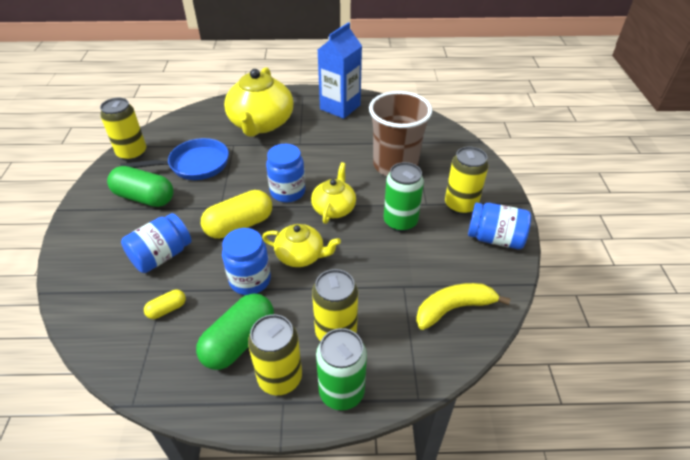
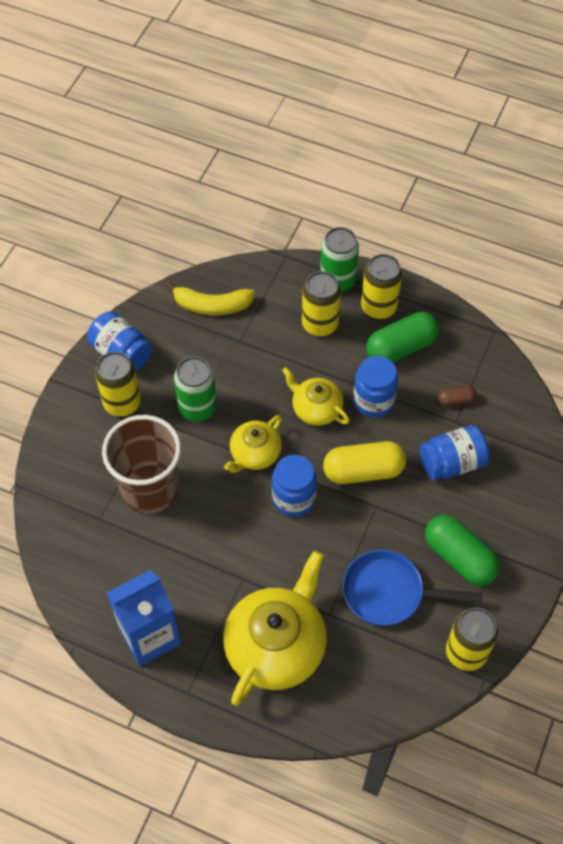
camera: 155 degrees left, 15 degrees up
(167, 309) = (456, 400): yellow capsule -> brown capsule

